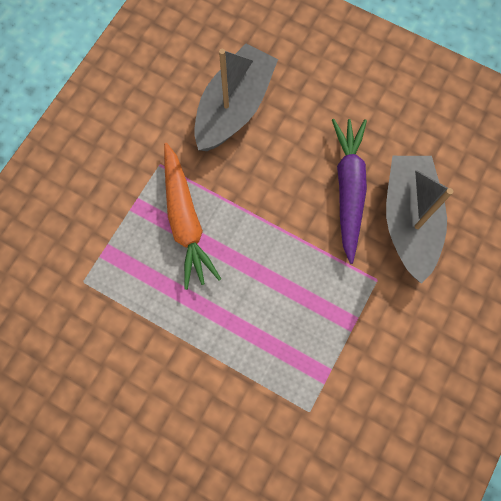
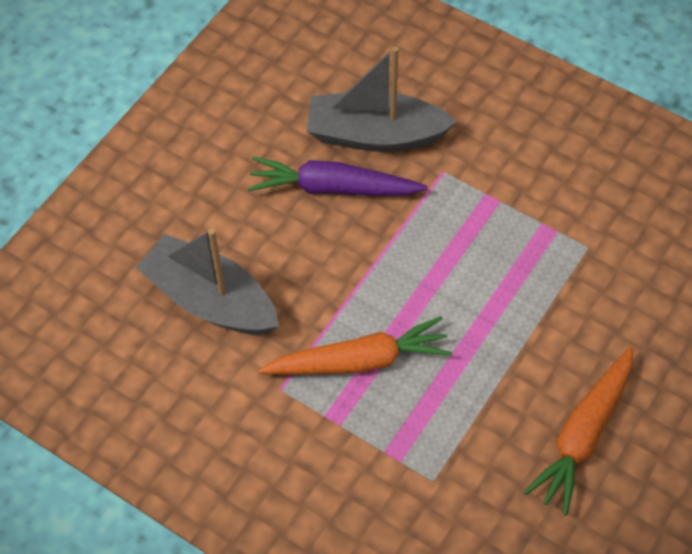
camera: 85 degrees left, 15 degrees down
(122, 403) = (583, 435): none -> orange carrot

